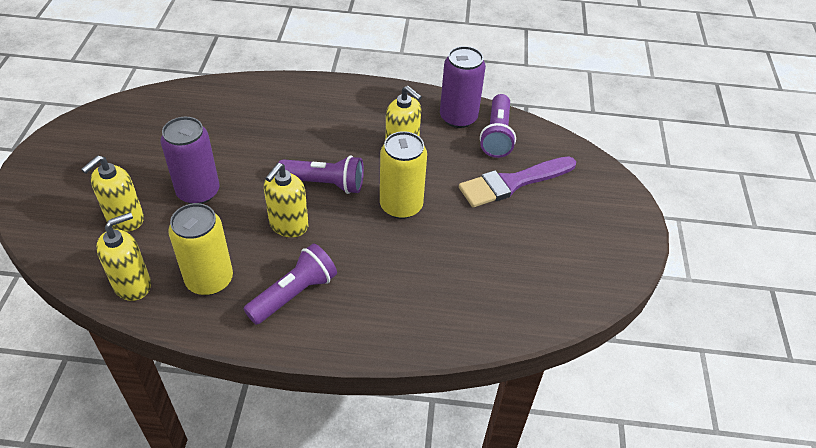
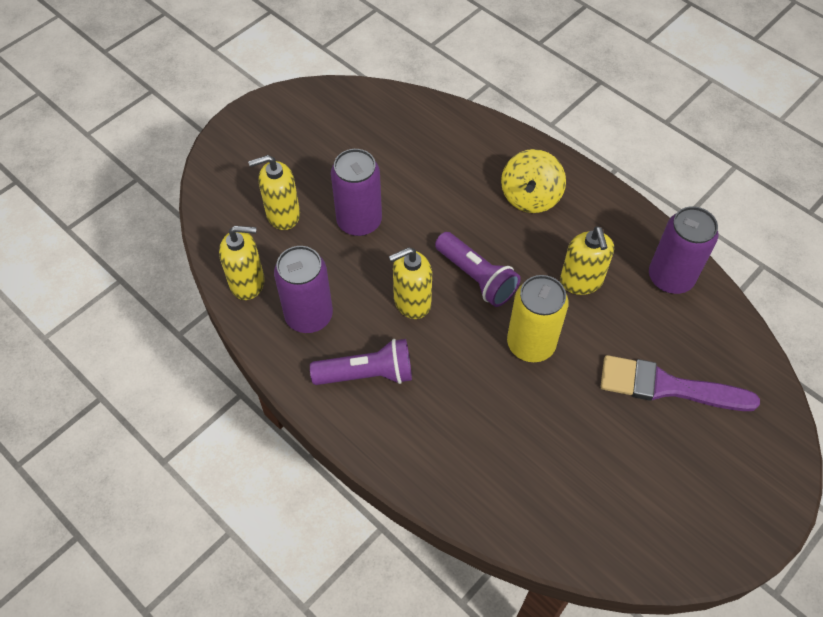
camera: 40 degrees right, 10 degrees up
(209, 279) = (309, 315): yellow can -> purple can
(321, 114) = (530, 197): none -> yellow spinning top
(497, 135) = (696, 322): purple flashlight -> none

